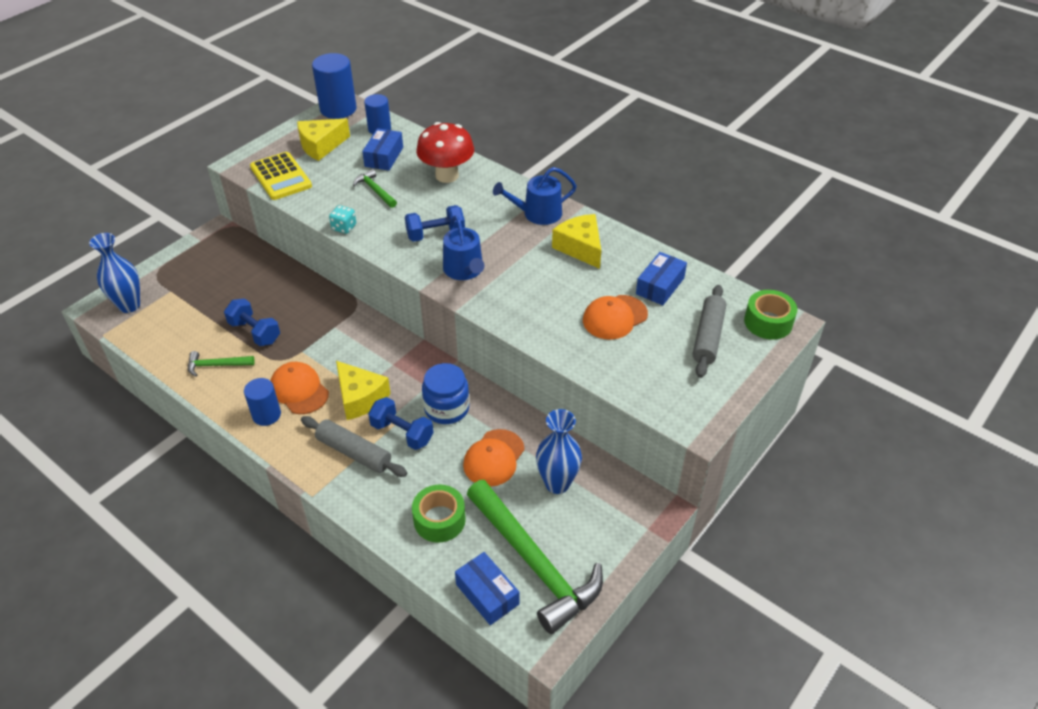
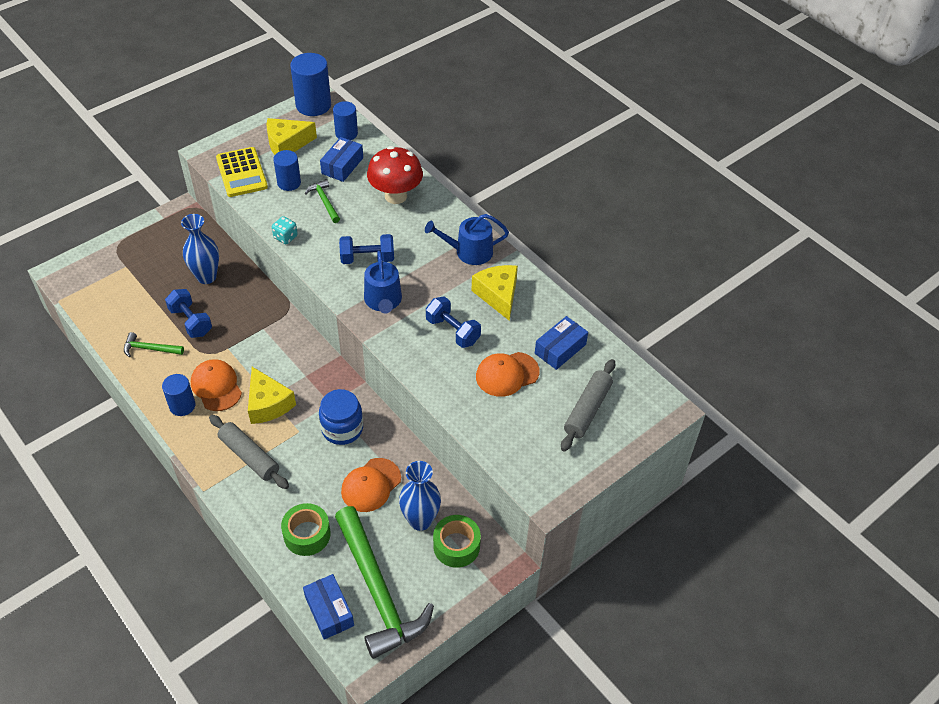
camera: 10 degrees right, 5 degrees up
(129, 305) = (87, 275): blue vase -> blue vase (206, 277)
(333, 179) = (289, 183): none -> blue cylinder
(402, 433) = (296, 445): blue dumbbell -> blue dumbbell (453, 331)
(768, 322) = (650, 405): green tape -> green tape (456, 546)

